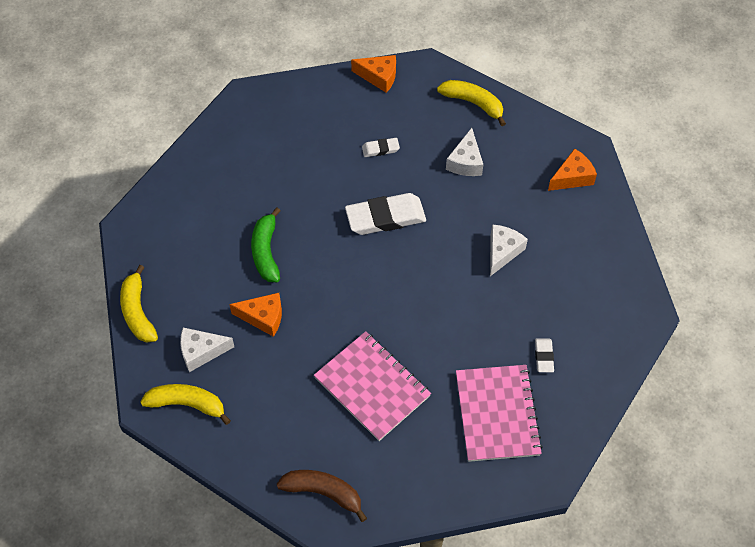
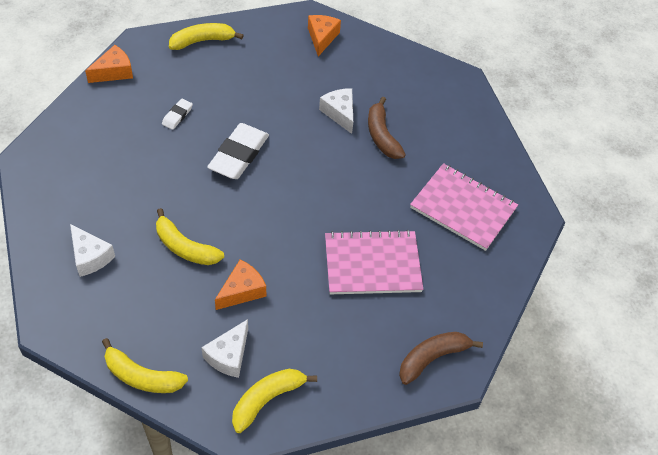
camera: 55 degrees left, 5 degrees down
(266, 252) = (185, 247): green banana -> yellow banana
(465, 162) = (245, 79): white cheese -> white cheese (90, 257)
(511, 299) = (382, 136): none -> brown banana
(544, 356) = (443, 151): white eraser -> none

